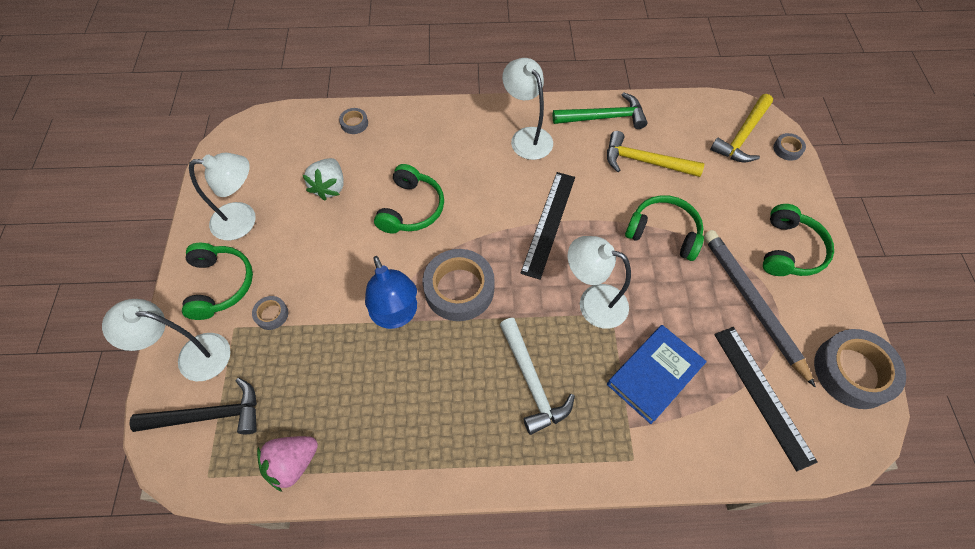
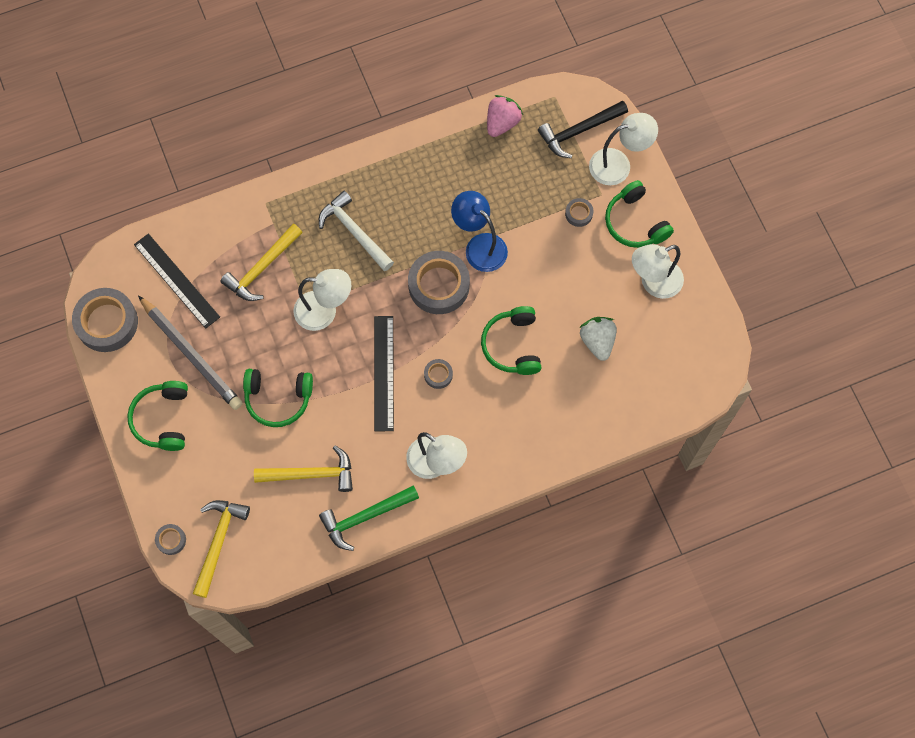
camera: 160 degrees right, 10 degrees up
(354, 123) = (613, 420): grey tape -> grey tape (438, 375)
(654, 375) = (262, 268): blue book -> yellow hammer

